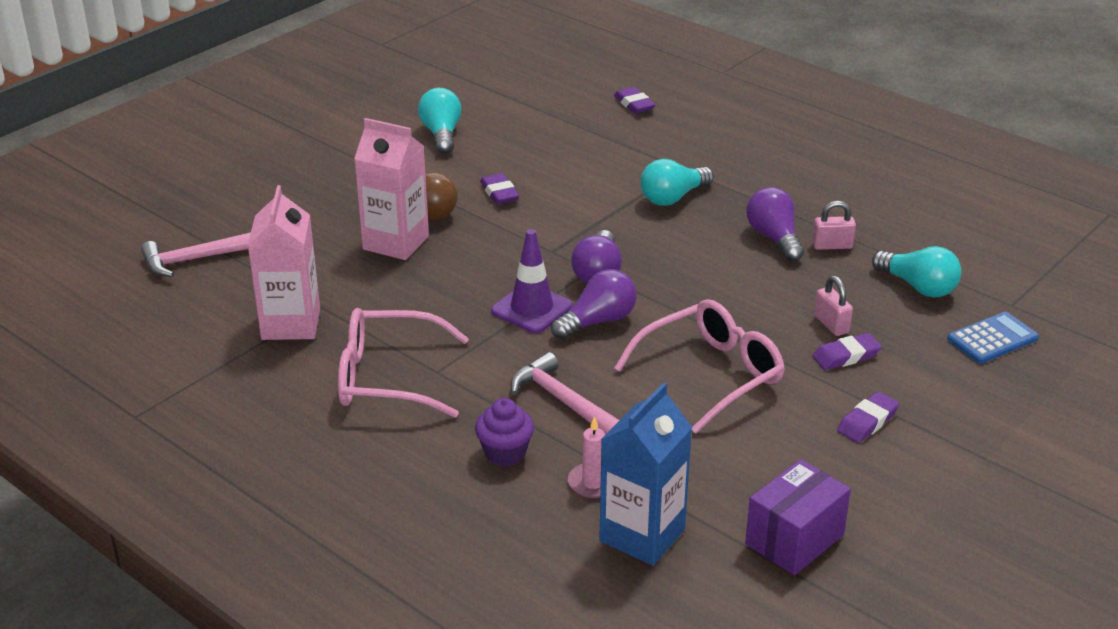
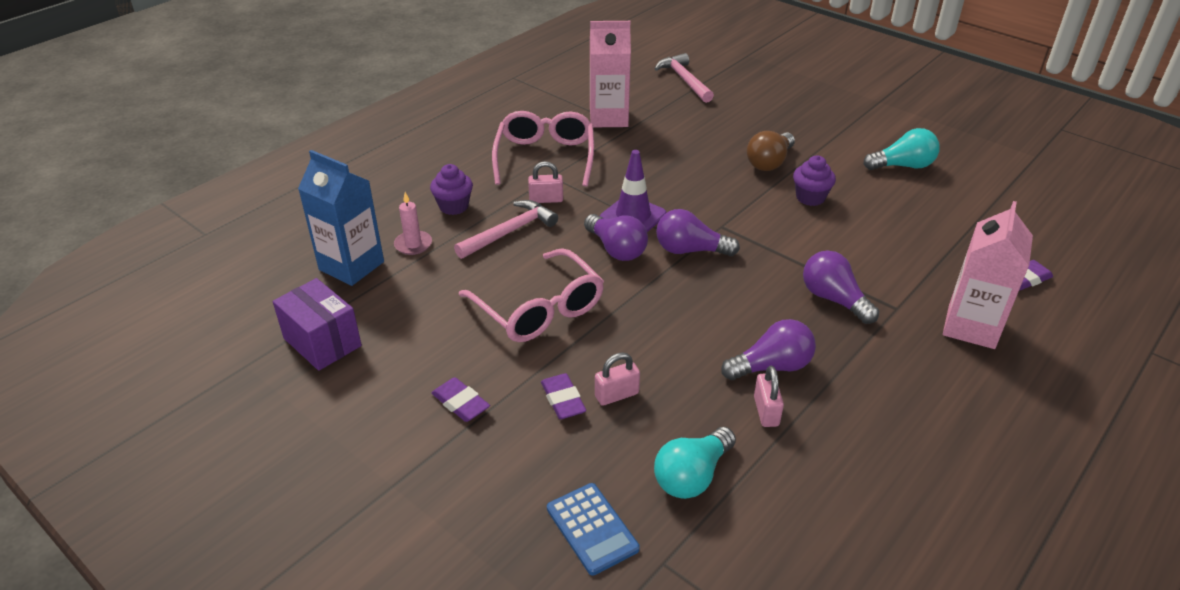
camera: 90 degrees right, 5 degrees up
(396, 243) = (719, 152): pink carton -> pink carton (971, 327)
(492, 374) = (546, 199): none -> pink padlock
(499, 193) = (810, 198): purple eraser -> purple cupcake
(673, 198) = (833, 299): turquoise light bulb -> purple light bulb

